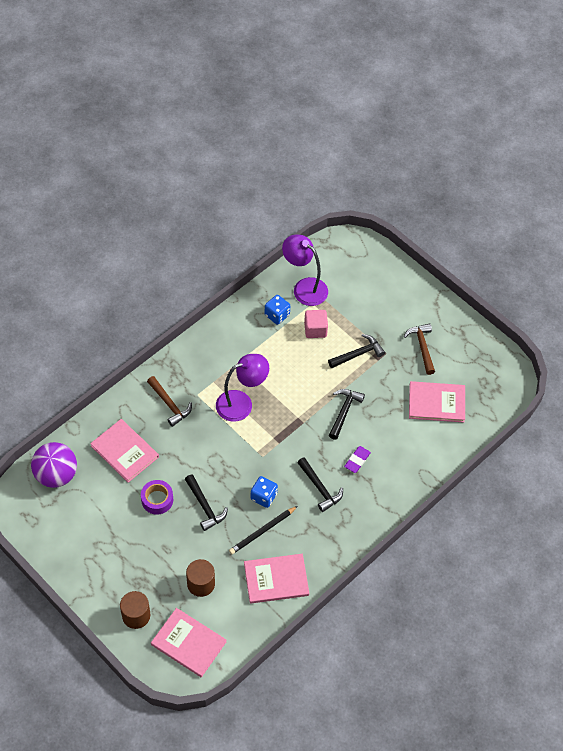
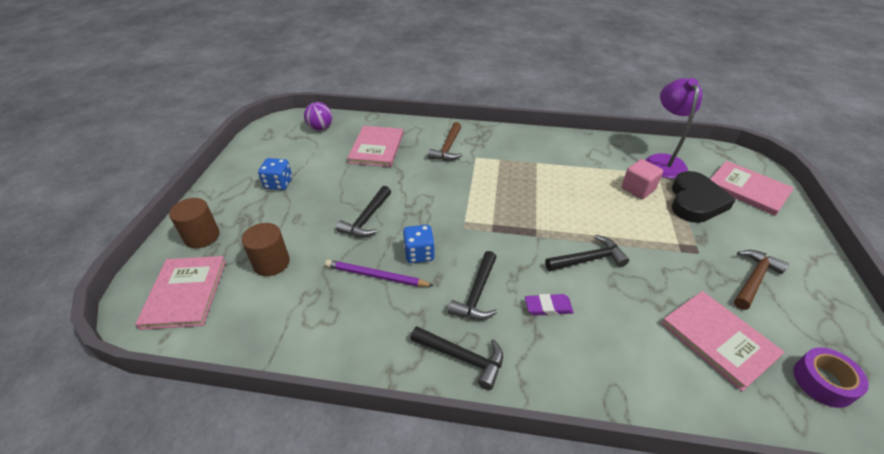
camera: 55 degrees right, 15 degrees down
(56, 475) = (320, 128): purple ball -> purple ball, size x0.63
(157, 500) = (346, 187): purple tape -> purple tape (823, 382)
(241, 403) = (501, 185): purple lamp -> none
(262, 531) = (376, 276): black pencil -> purple pencil
(276, 579) = (322, 324): pink book -> pink book (747, 189)
(277, 315) = (612, 160): blue dice -> blue dice (278, 184)
(352, 311) = (695, 201): none -> black heart
(358, 354) = (662, 232): black hammer -> black hammer (462, 358)

